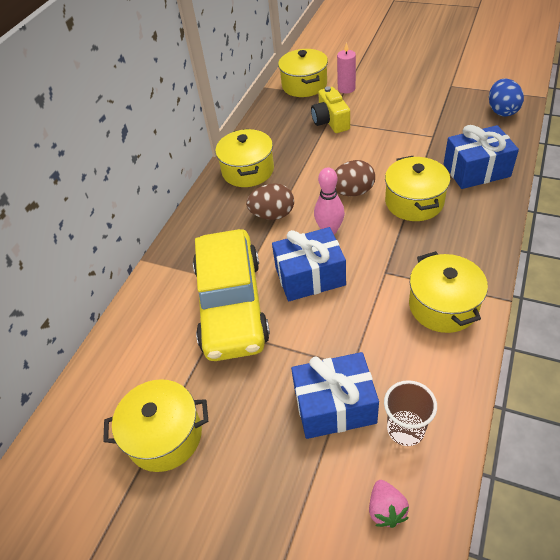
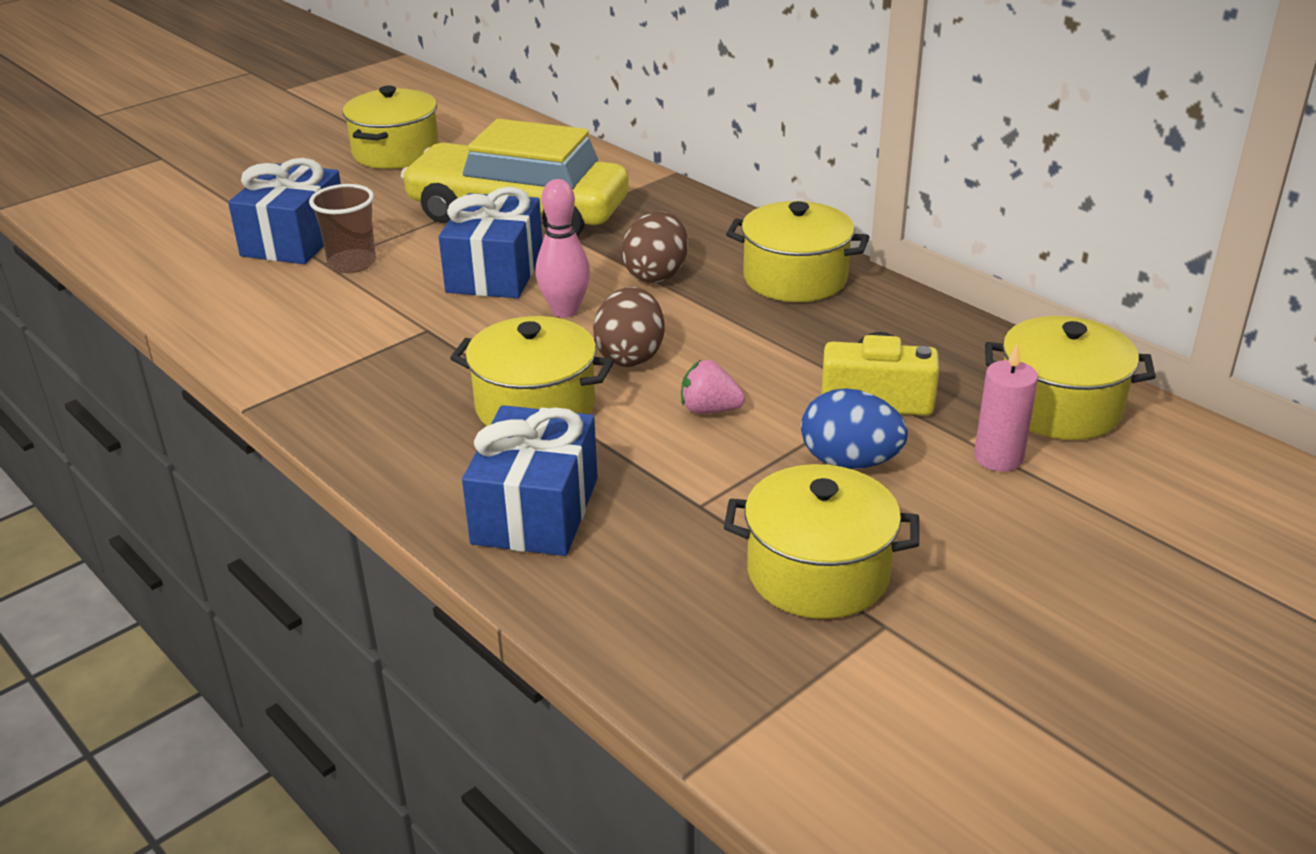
camera: 110 degrees right, 15 degrees down
(386, 509) = (159, 236): pink strawberry -> pink strawberry (709, 410)
(405, 429) = (208, 270): brown cup -> brown cup (352, 263)
(443, 306) = (312, 352): yellow pot -> yellow pot (818, 573)
(502, 111) = (695, 655): blue egg -> blue egg (850, 462)

